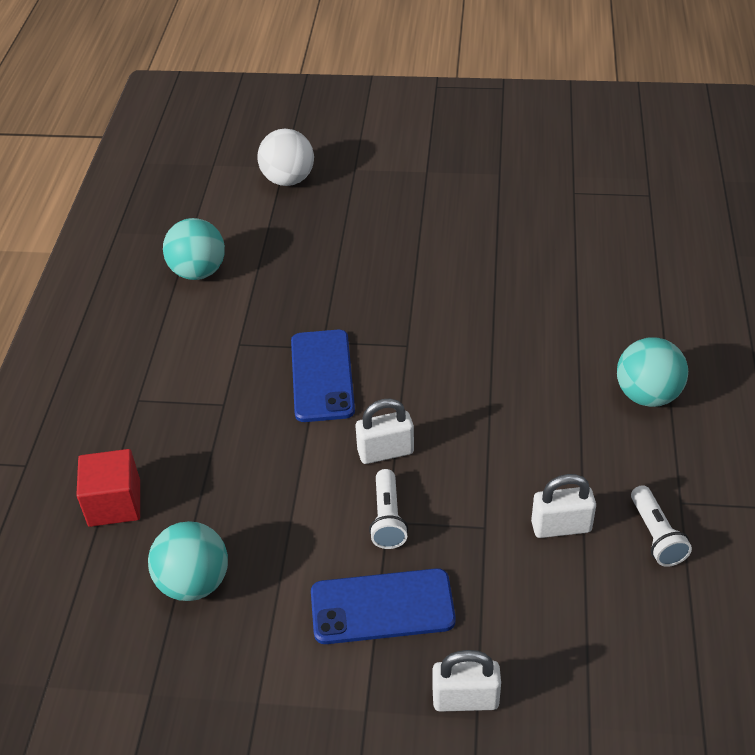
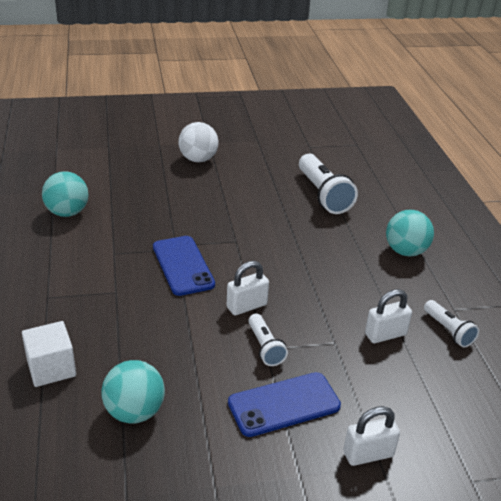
camera: 20 degrees left, 10 degrees down
(114, 503) = (51, 368): red cube -> white cube
(288, 180) = (114, 154): white ball -> white ball (198, 159)
(561, 282) = (323, 195): none -> white flashlight

